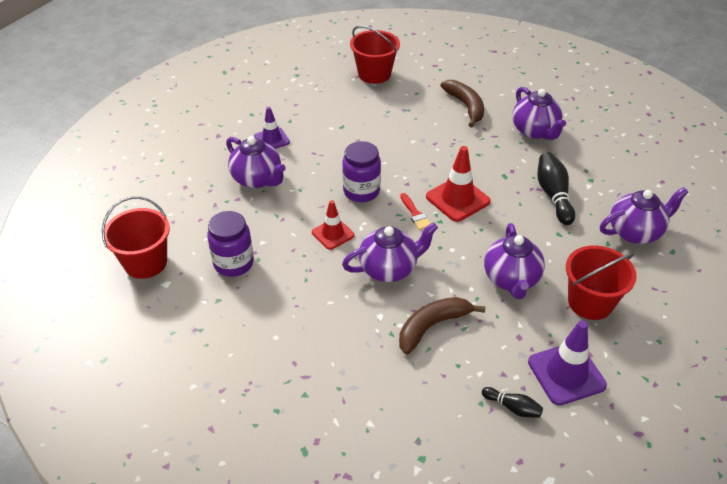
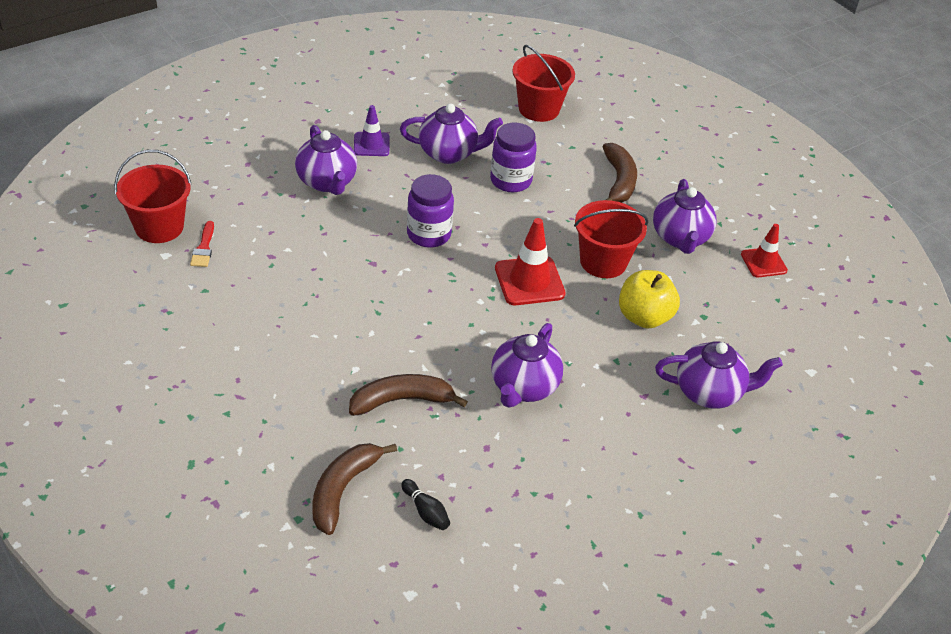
camera: 20 degrees right, 0 degrees up
(233, 263) = (244, 260): purple jar -> purple jar (510, 180)
(333, 234) = (366, 268): red traffic cone -> red traffic cone (763, 262)
(389, 269) = (399, 325): purple teapot -> purple teapot (449, 153)
(415, 214) = (470, 280): red brush -> red brush (204, 248)
(439, 418) = (342, 490): none -> brown banana
(553, 195) = (644, 317): black bowling pin -> yellow apple
(566, 374) = (509, 503): purple traffic cone -> none
(590, 302) = (594, 444): red bucket -> red bucket (603, 262)

